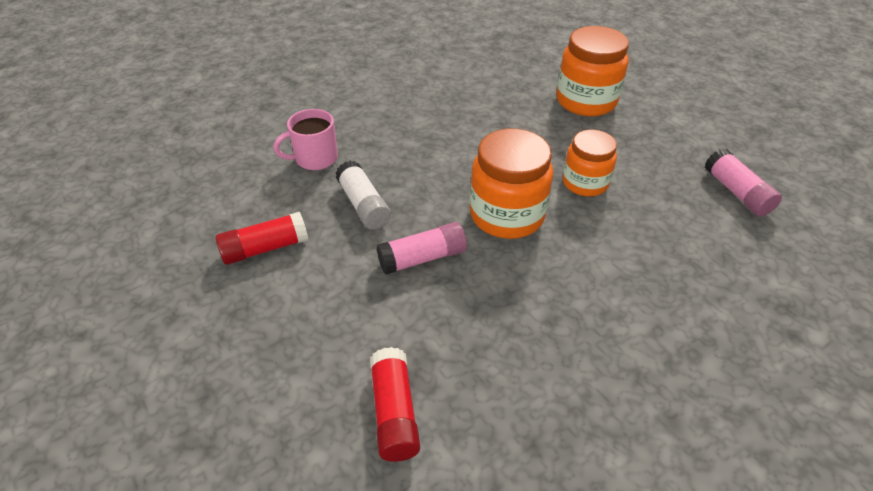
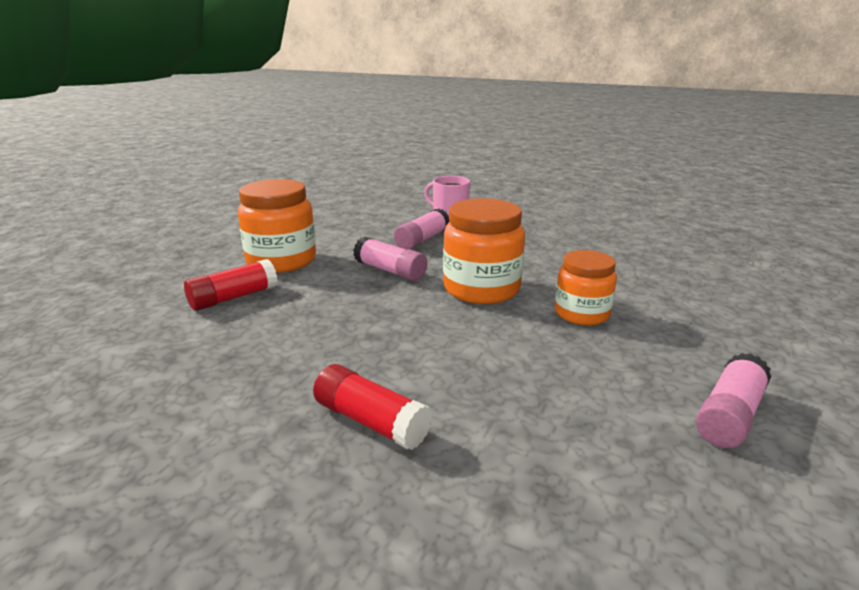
camera: 60 degrees right, 20 degrees down
(265, 248) = (346, 227): red glue stick -> red glue stick (371, 421)
(363, 205) = (422, 240): white glue stick -> pink glue stick
(586, 101) = (718, 288): orange jar -> orange jar (281, 261)

